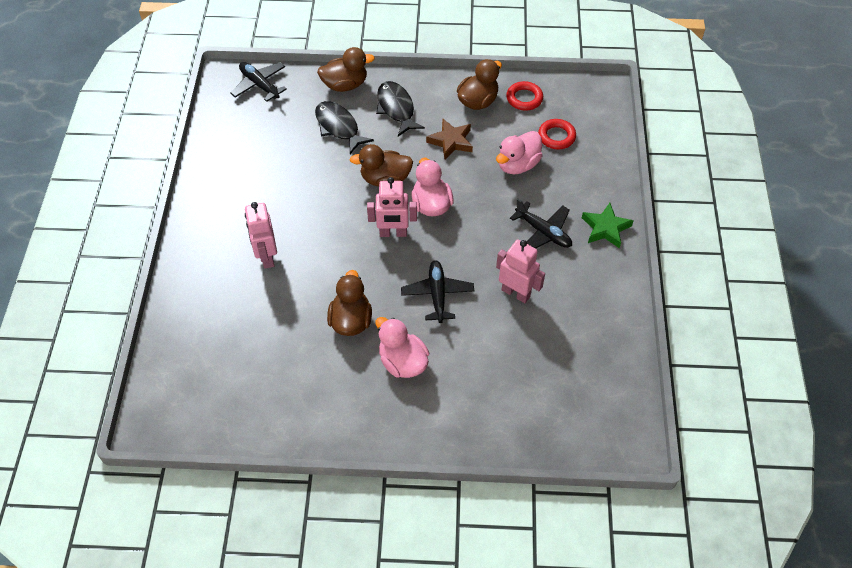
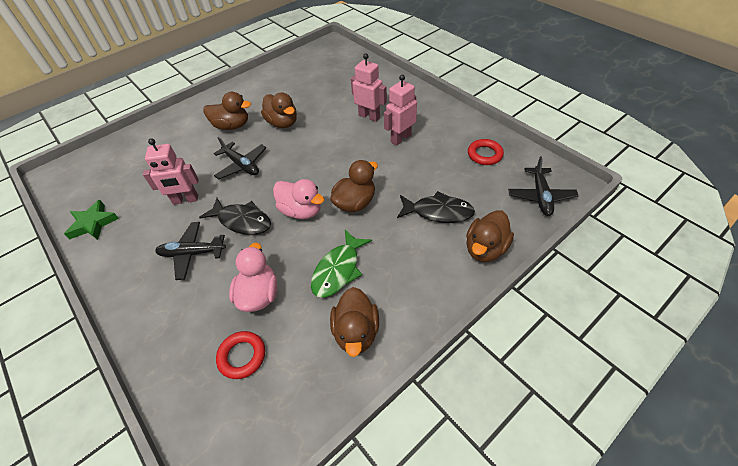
camera: 140 degrees right, 5 degrees down
(259, 85) = (540, 196): black plane -> black plane turned 90 degrees clockwise
(393, 233) = (308, 176): pink robot -> pink robot (400, 138)
(396, 108) = (417, 262): black fish -> black fish (242, 221)
(402, 362) = (232, 126): pink duck -> brown duck
(451, 141) = (338, 270): brown star -> green fish
(524, 98) = (312, 377): red ring -> red ring (484, 154)
(605, 228) = (135, 295): green star -> green star (93, 223)

